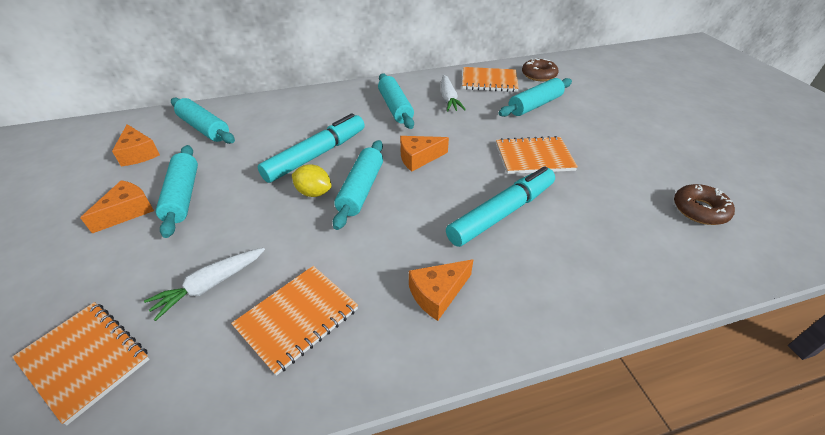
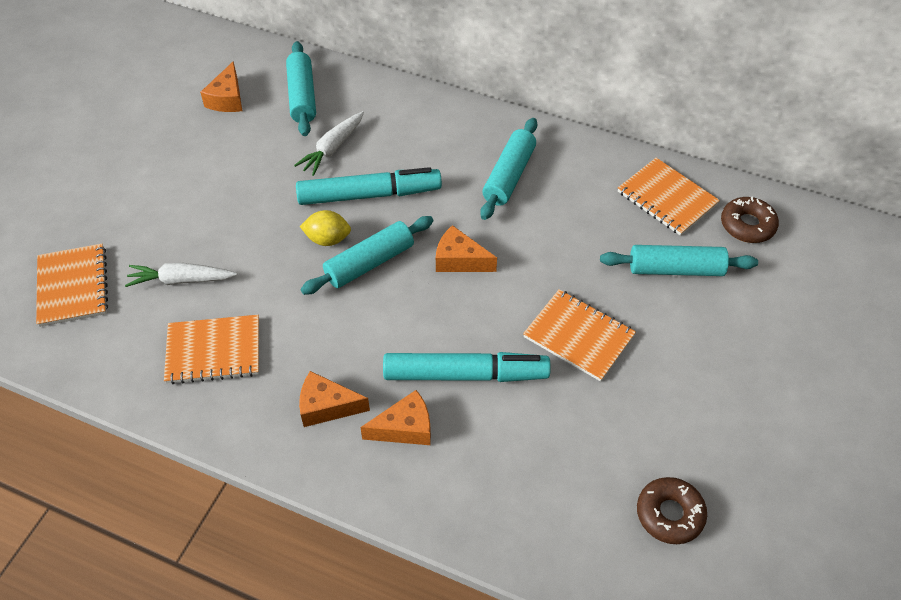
camera: 40 degrees right, 10 degrees up
(127, 212) = (176, 166): orange cheese -> orange cheese (405, 428)
(183, 196) = (225, 174): turquoise rolling pin -> none
(314, 192) = (327, 239): yellow lemon -> yellow lemon turned 60 degrees counterclockwise
(448, 99) = (583, 198): white carrot -> white carrot (332, 148)

